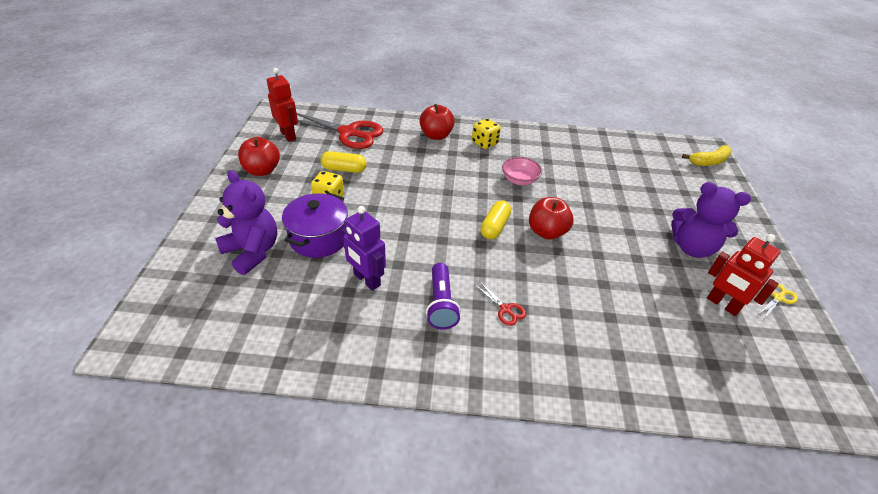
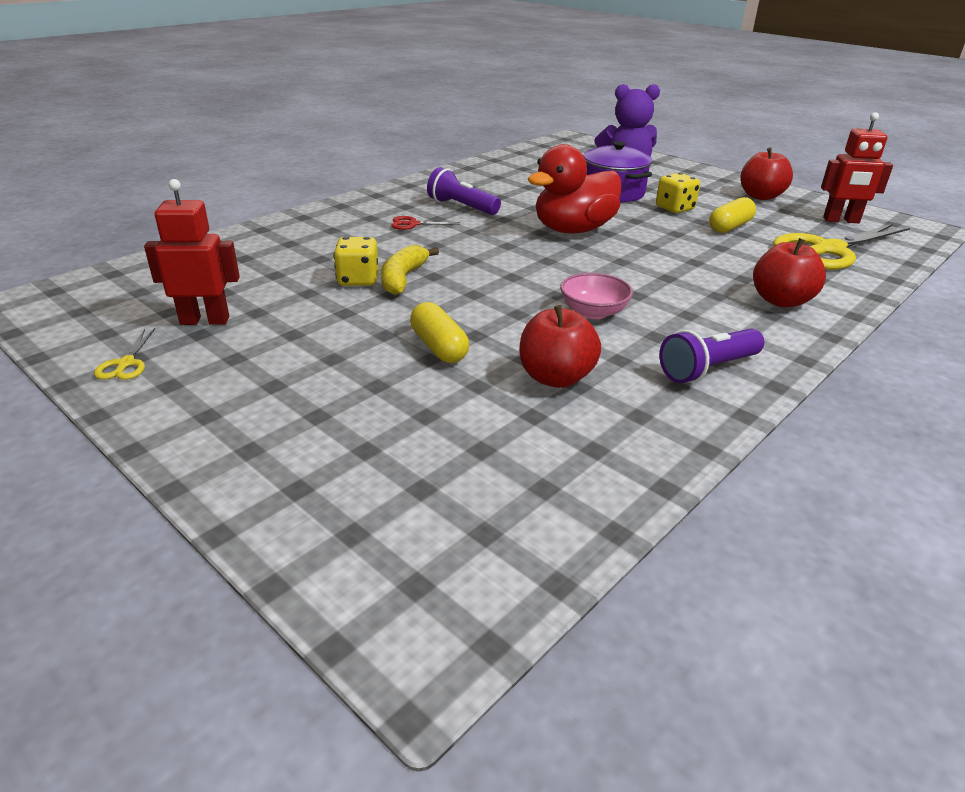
camera: 130 degrees right, 10 degrees down
(348, 133) = (828, 250): red scissors -> yellow scissors
(366, 280) = (532, 194): purple robot -> none
(422, 227) = (573, 230): none -> red duck
(484, 143) = (726, 329): yellow dice -> yellow dice (358, 280)
(494, 227) = (522, 260): yellow capsule -> yellow capsule (439, 347)
(524, 140) = (708, 369): none -> purple flashlight
(546, 232) = (470, 283): red apple -> red apple (555, 378)
(692, 247) = (284, 361): purple teddy bear -> none
(709, 161) = (382, 584): yellow banana -> yellow banana (403, 278)

